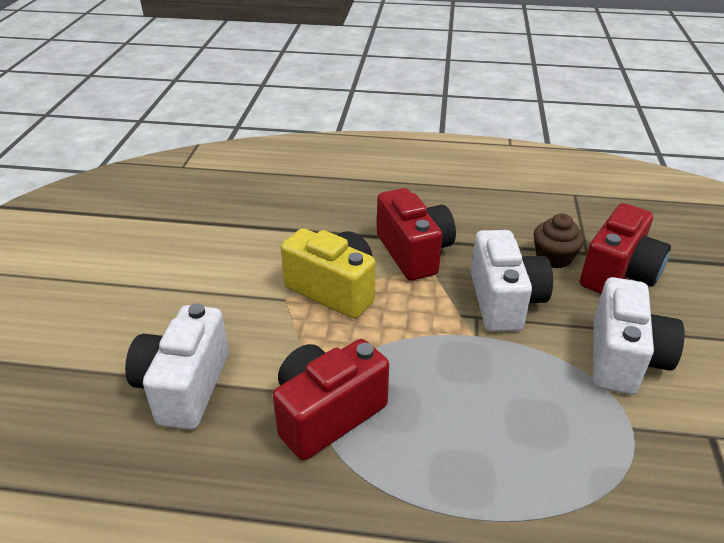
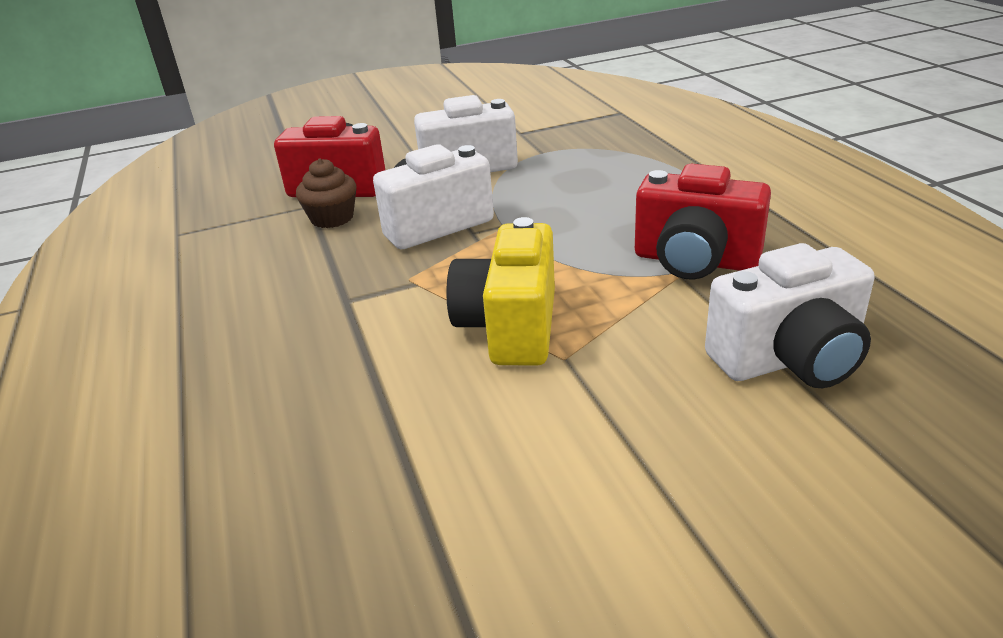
camera: 115 degrees left, 5 degrees down
(414, 252) = (382, 298): red camera -> none

